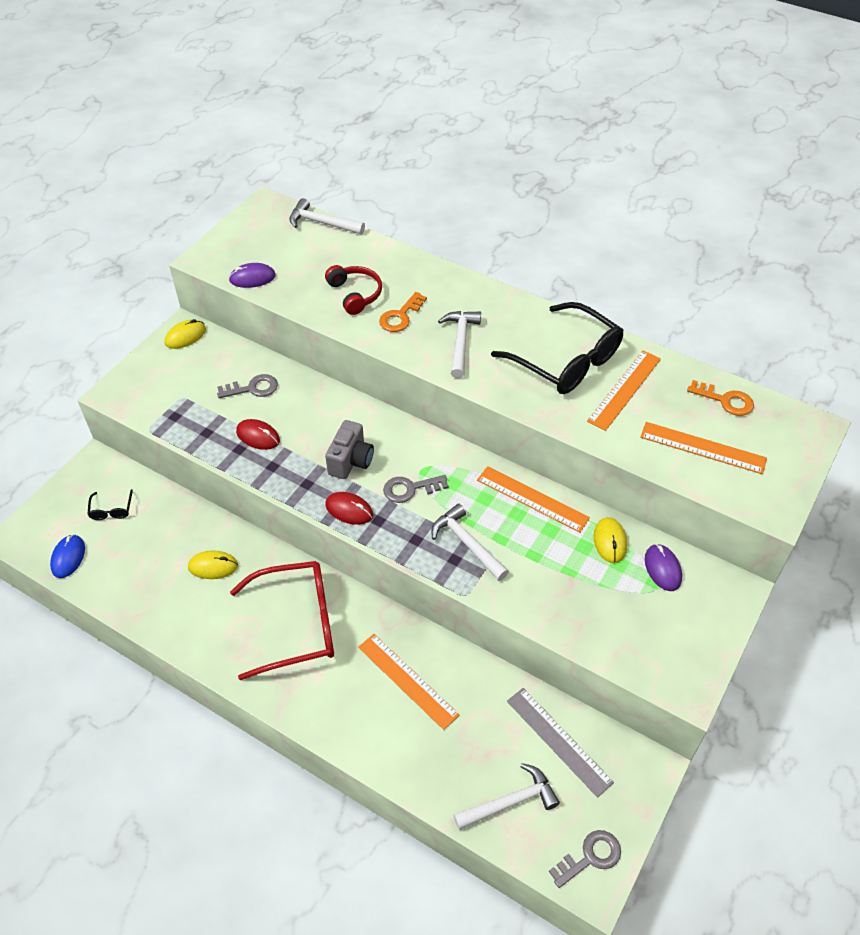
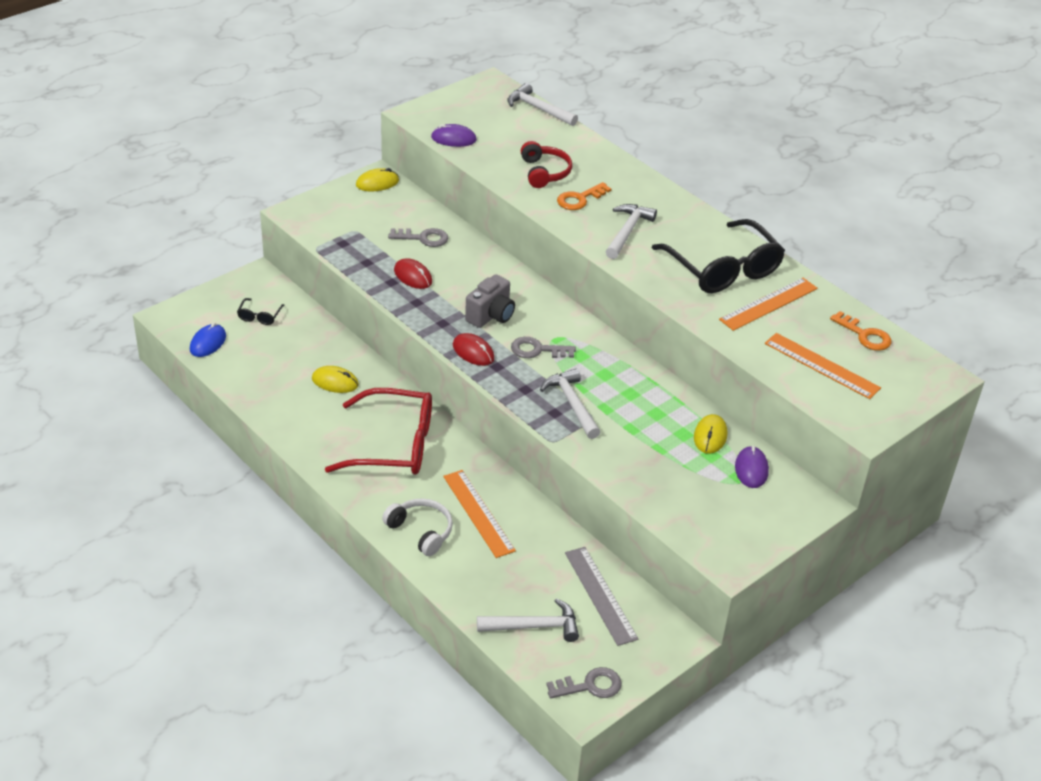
camera: 15 degrees right, 10 degrees down
(359, 721) = (421, 531): none -> white headphones
(532, 499) = (650, 386): orange ruler -> none

